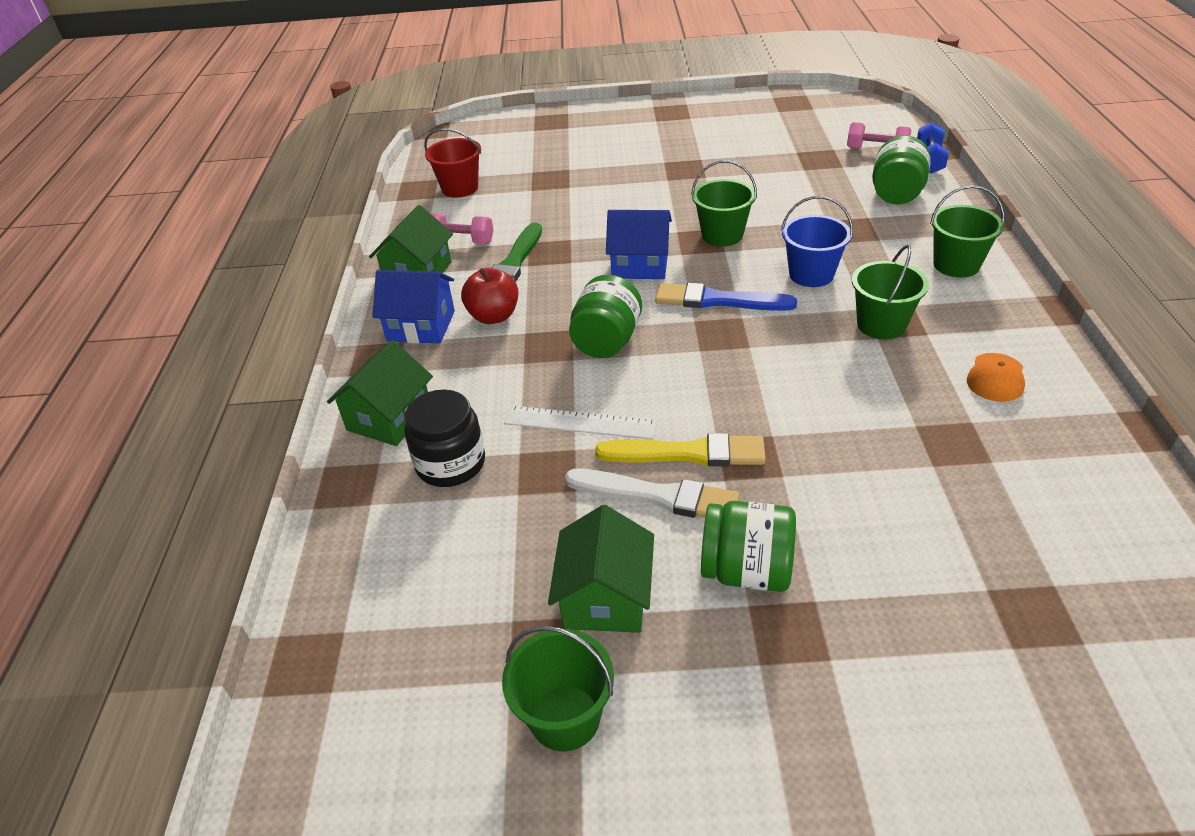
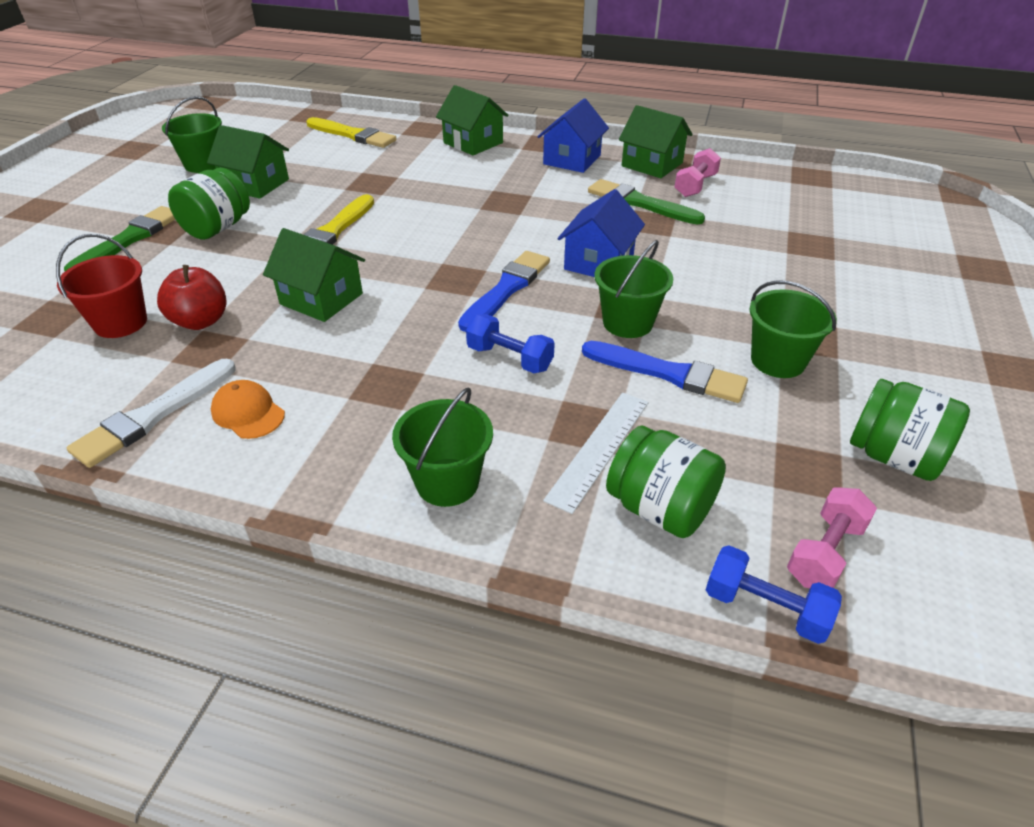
camera: 105 degrees right, 0 degrees up
(388, 560) = (352, 135): none -> yellow brush
(451, 464) = (410, 156): black jar -> none
(460, 188) = (806, 195): red bucket -> red bucket (120, 323)
(494, 316) = (564, 186): red apple -> red apple (200, 321)
(580, 422) = (405, 200): white ruler -> white ruler (599, 449)
(607, 341) = (490, 225): green jar -> green jar (894, 457)
(657, 496) = (308, 213): white brush -> white brush (154, 415)
(770, 210) = (668, 373): none -> blue brush
(811, 274) = (509, 358): blue bucket -> blue dumbbell
(818, 405) = (321, 299): none -> green house
(837, 658) = (129, 240): none -> green brush
(881, 325) = (389, 373): green bucket -> green bucket (778, 361)

